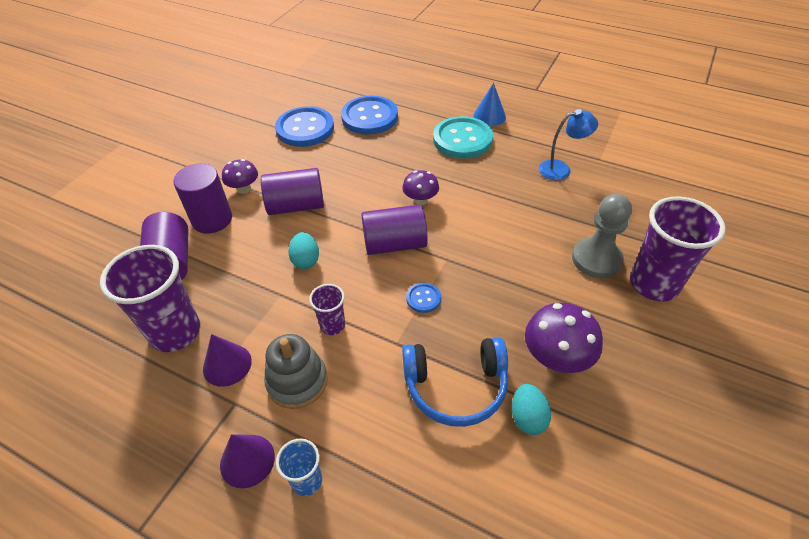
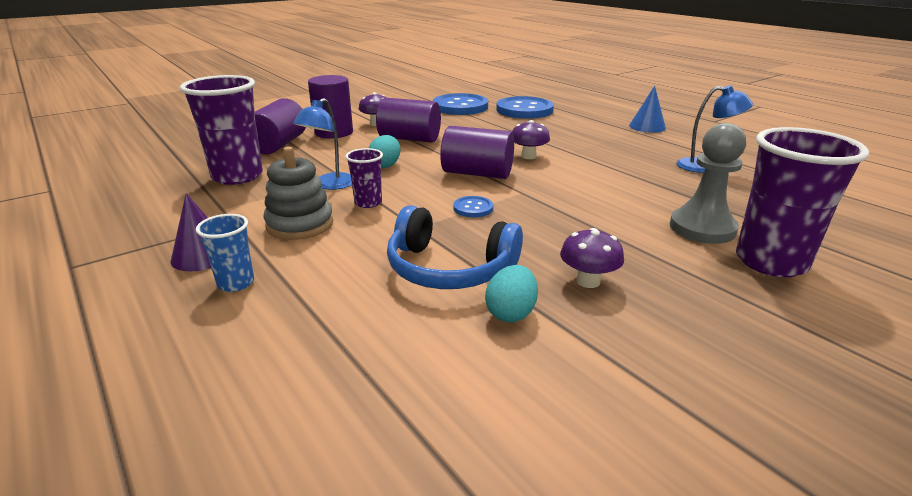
camera: 25 degrees right, 20 degrees down
(227, 365) = (254, 201): purple cone -> none
(278, 312) = (329, 185): none -> blue lamp
(462, 139) = (605, 134): turquoise button -> none
(556, 358) = (588, 281): purple mushroom -> purple mushroom, size x0.63

